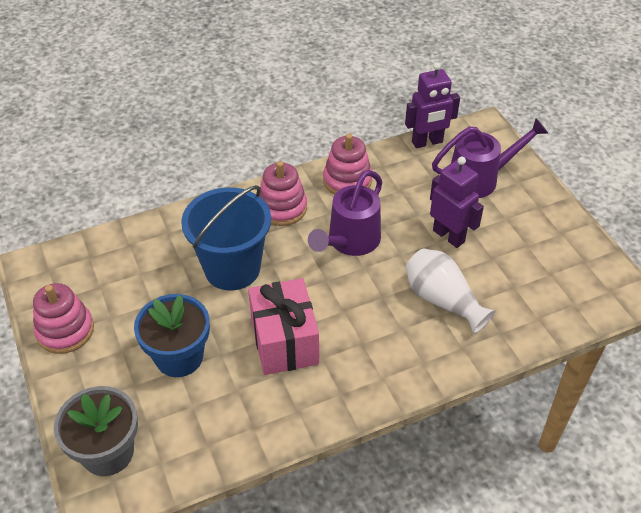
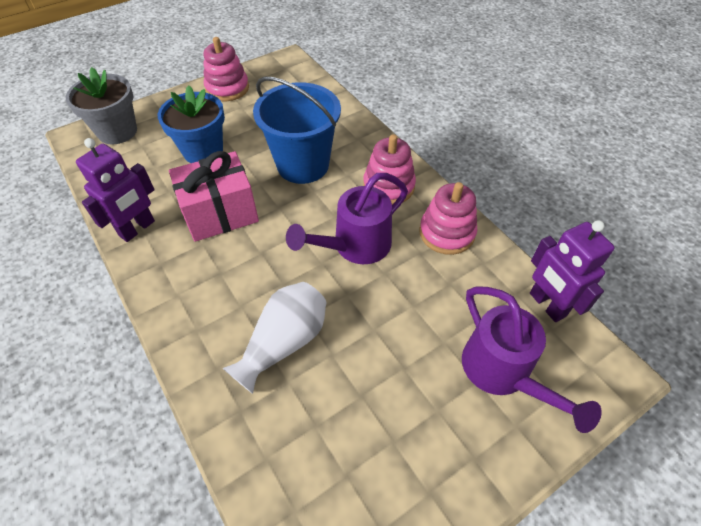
camera: 80 degrees right, 5 degrees up
(349, 242) = (355, 246): purple watering can -> purple watering can turned 60 degrees counterclockwise
(449, 236) = (387, 342): purple robot -> purple robot (137, 229)

